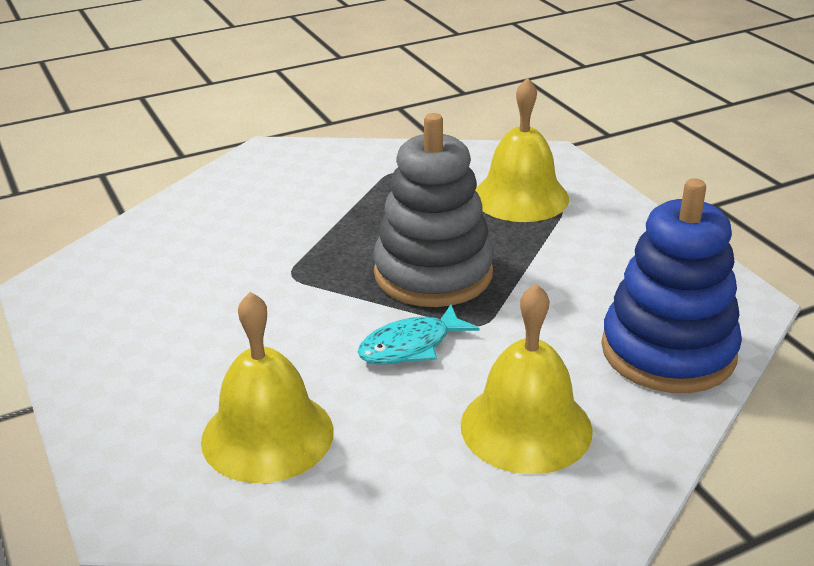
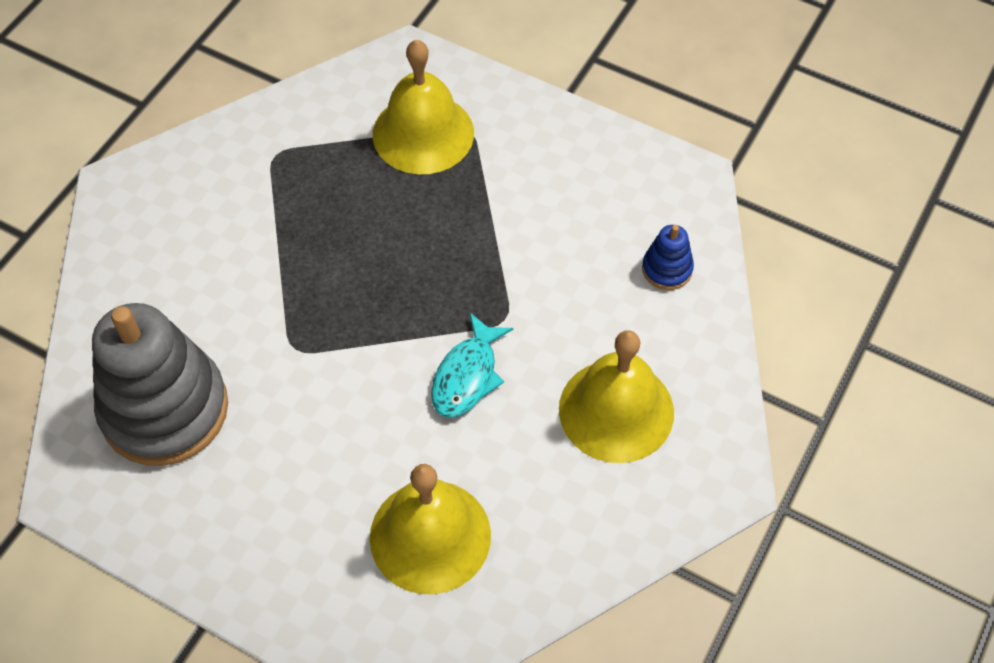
camera: 35 degrees left, 25 degrees up
(433, 273) = (420, 278): grey stacking toy -> grey stacking toy (164, 409)
(668, 351) = (667, 269): blue stacking toy -> blue stacking toy, size x0.42

